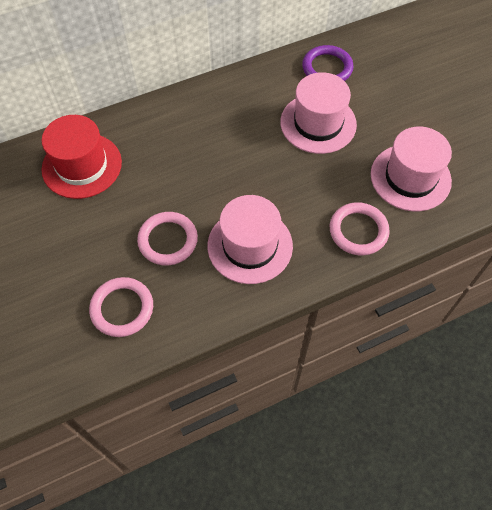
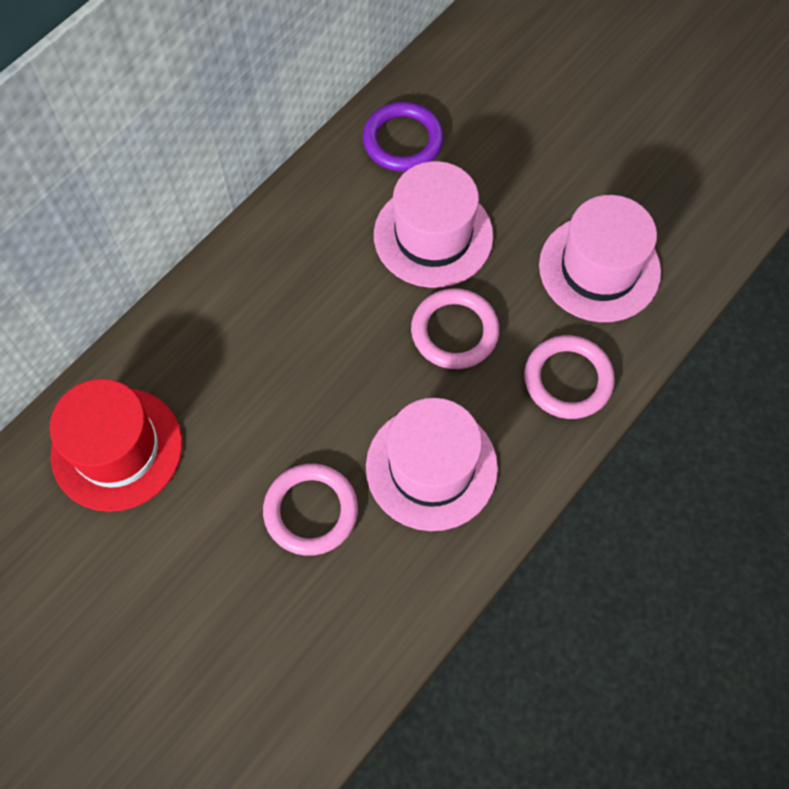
camera: 25 degrees left, 5 degrees up
(122, 308) = (300, 644): pink ring -> pink ring (454, 331)

